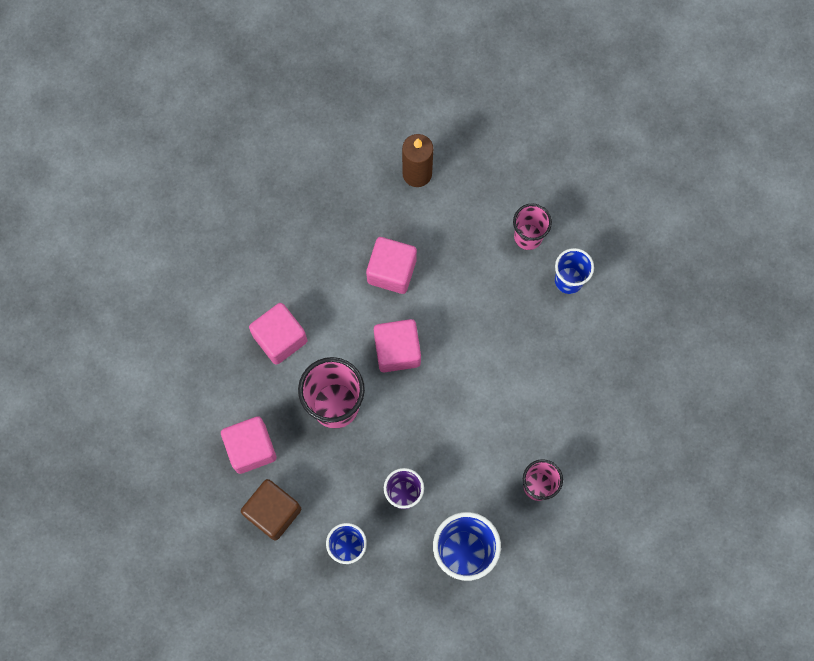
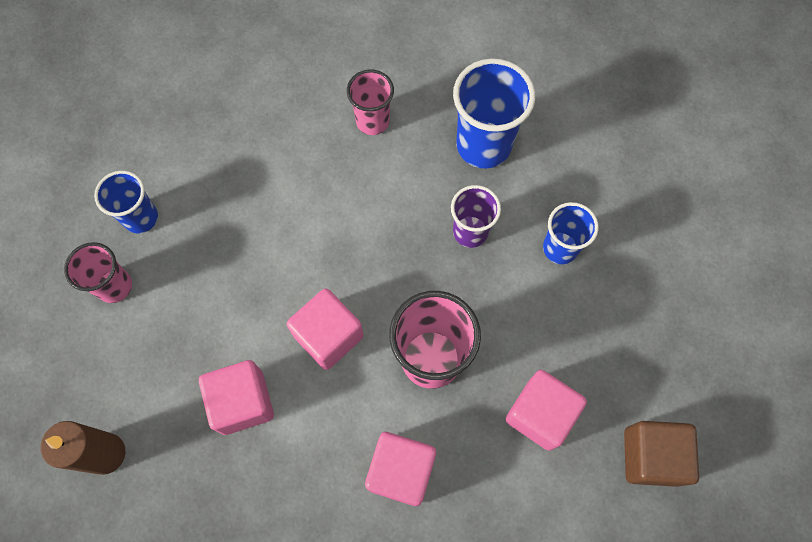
camera: 125 degrees left, 5 degrees down
(273, 512) = (584, 343): brown cube -> brown cube (651, 456)

